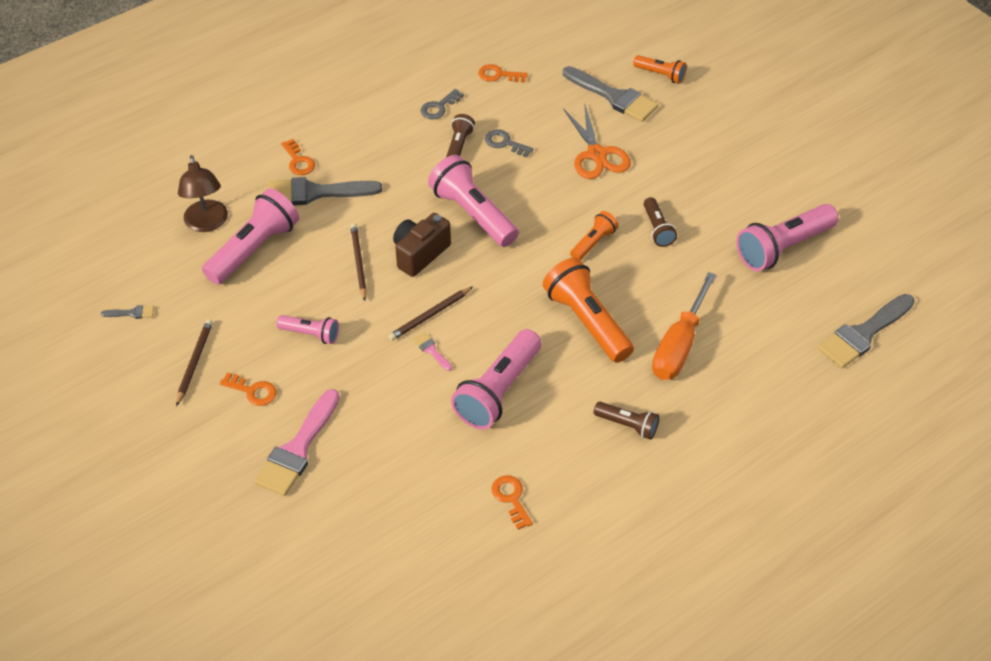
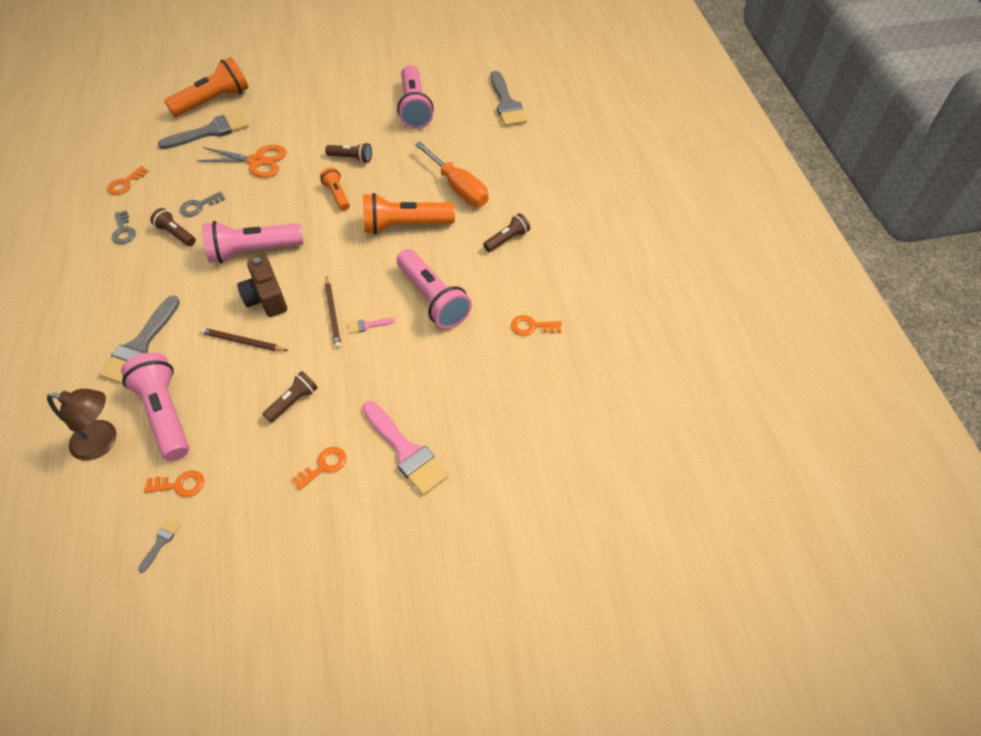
camera: 65 degrees left, 5 degrees up
(194, 362) = (260, 504): brown pencil -> none
(298, 161) = (92, 346): orange key -> orange key (180, 485)
(311, 334) = (293, 401): pink flashlight -> brown flashlight
(660, 75) = (213, 101): orange flashlight -> orange flashlight, size x1.87

